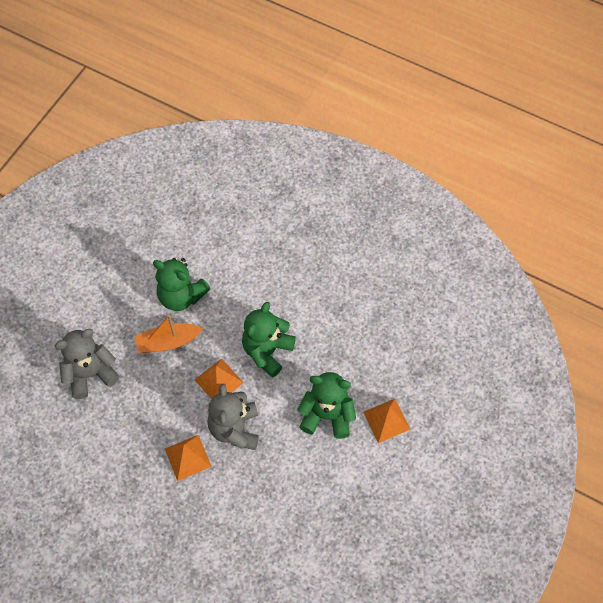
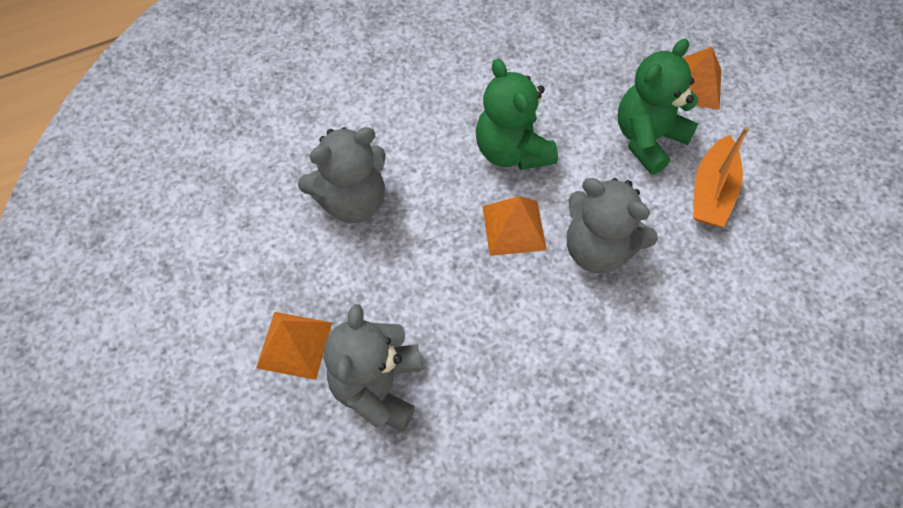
camera: 55 degrees left, 0 degrees up
(168, 342) = (408, 255): orange boat -> orange boat (711, 191)
(181, 296) = (352, 200): green teddy bear -> grey teddy bear
(188, 457) = (603, 330): orange pyramid -> orange pyramid (294, 345)

